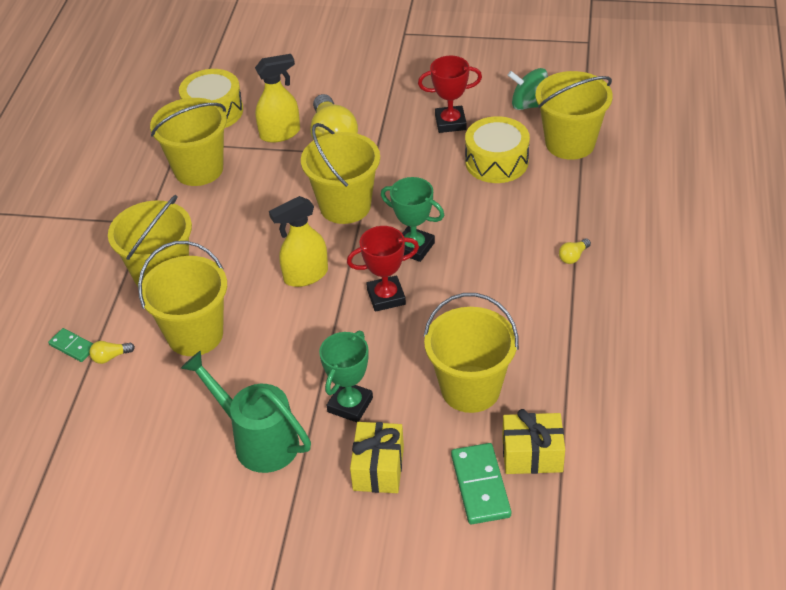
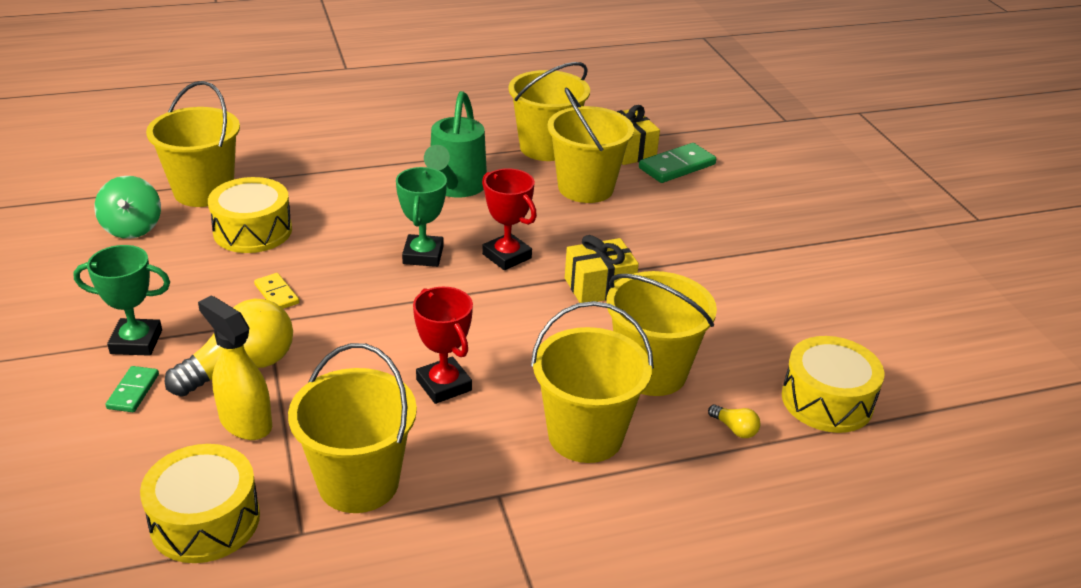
camera: 120 degrees left, 10 degrees down
(72, 346) = (748, 471): green domino -> green domino (133, 391)
(95, 427) = (827, 400): none -> yellow drum
(258, 441) = (739, 284): green watering can -> green watering can (455, 187)
(305, 275) = (510, 318): yellow spray bottle -> none
(345, 206) = (377, 320): yellow bucket -> yellow bucket (546, 148)
(350, 405) = (655, 244): green trophy -> green trophy (136, 342)
(378, 468) = (705, 214): yellow gift -> yellow gift (599, 286)
(405, 163) = (277, 294): none -> yellow domino
(450, 123) = (183, 277): red trophy -> red trophy (444, 385)
(573, 257) = (387, 165): yellow light bulb -> none

